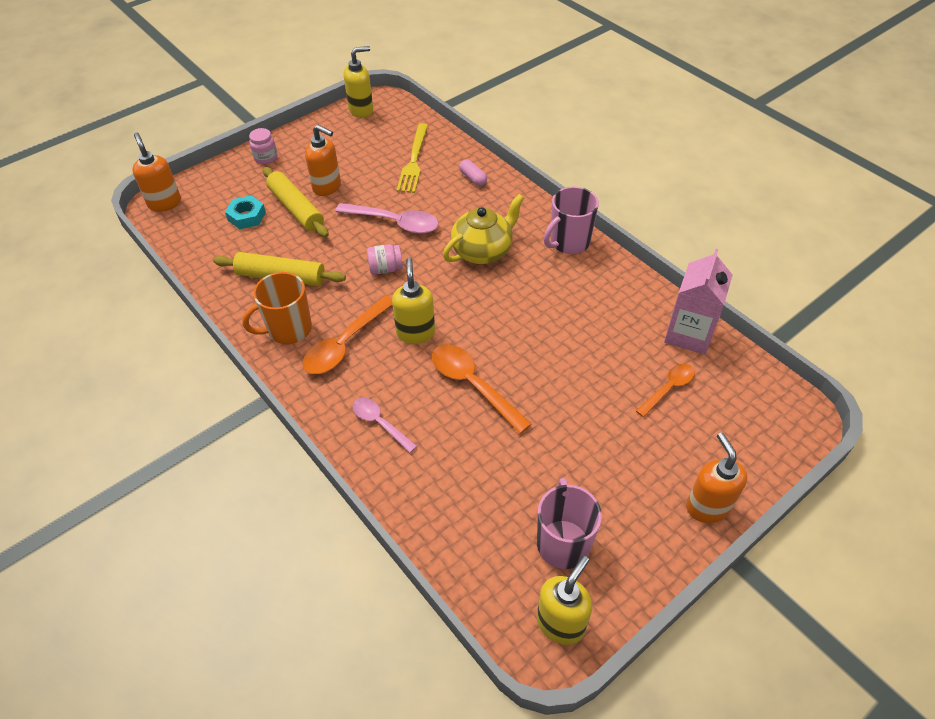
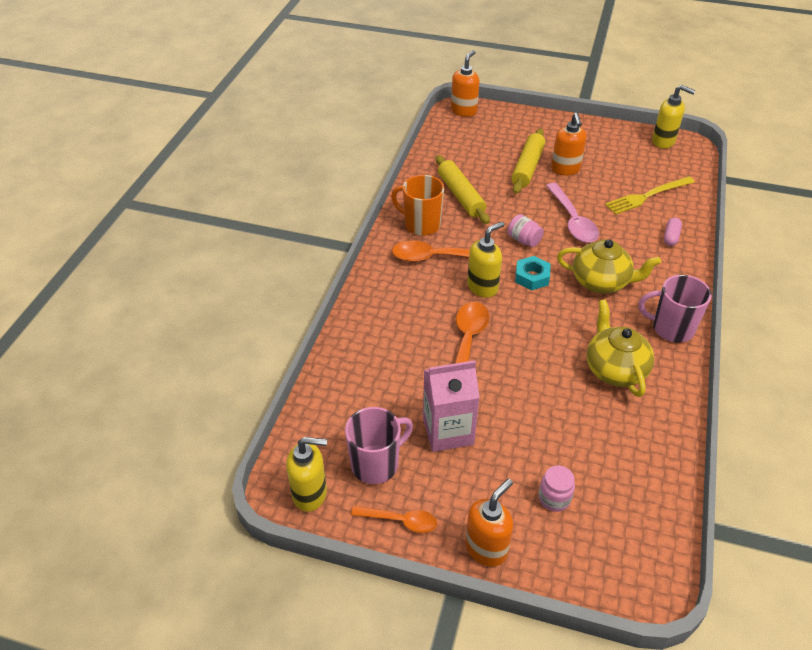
camera: 55 degrees right, 5 degrees down
(247, 216) = (494, 150): turquoise nut -> turquoise nut (532, 277)
(266, 158) = (556, 127): pink jar -> pink jar (554, 498)
(380, 423) = (388, 311): pink spoon -> none
(583, 303) = (614, 369): none -> yellow teapot
(668, 388) = (583, 468): orange spoon -> orange spoon (400, 521)
(689, 334) = (659, 458): pink carton -> pink carton (448, 431)

